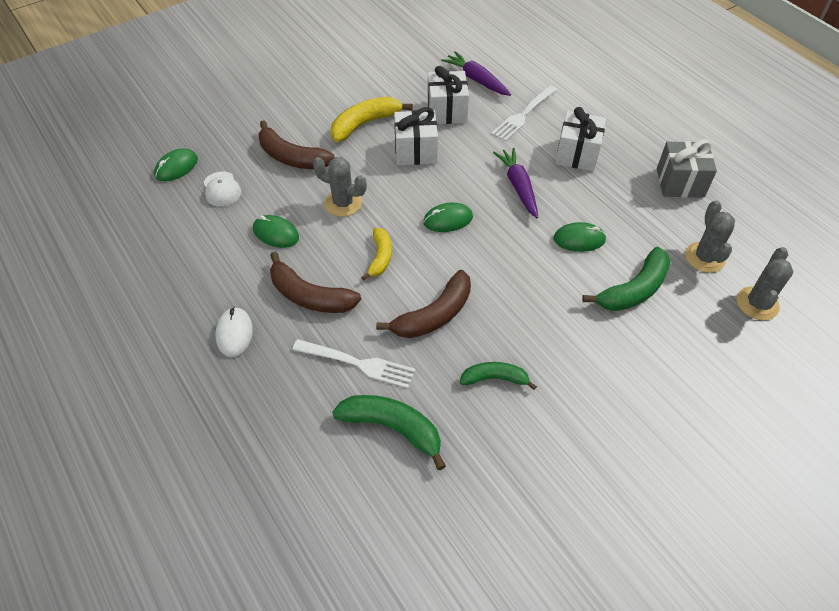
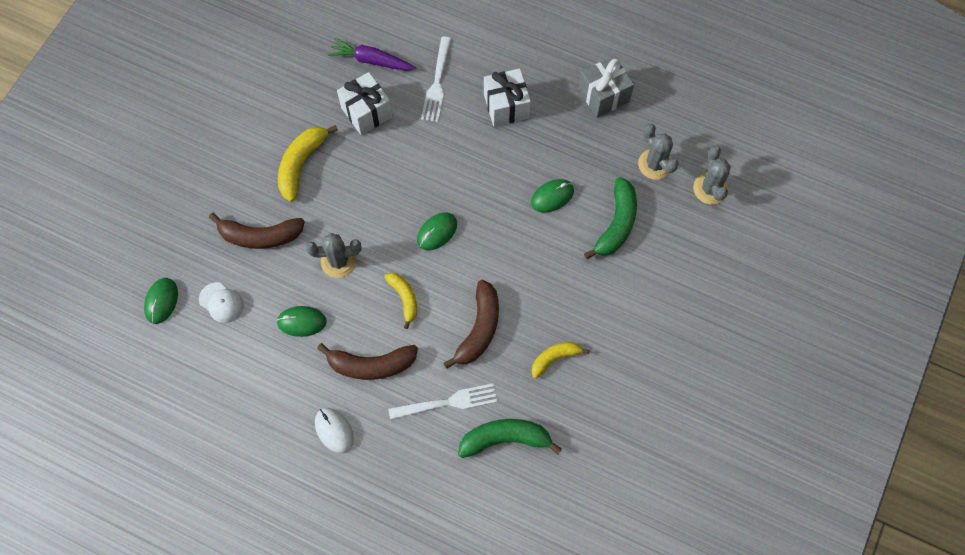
camera: 30 degrees left, 15 degrees up
(416, 151) = (366, 172): white gift -> none
(495, 378) = (555, 358): green banana -> yellow banana
(518, 186) = (475, 167): purple carrot -> none

